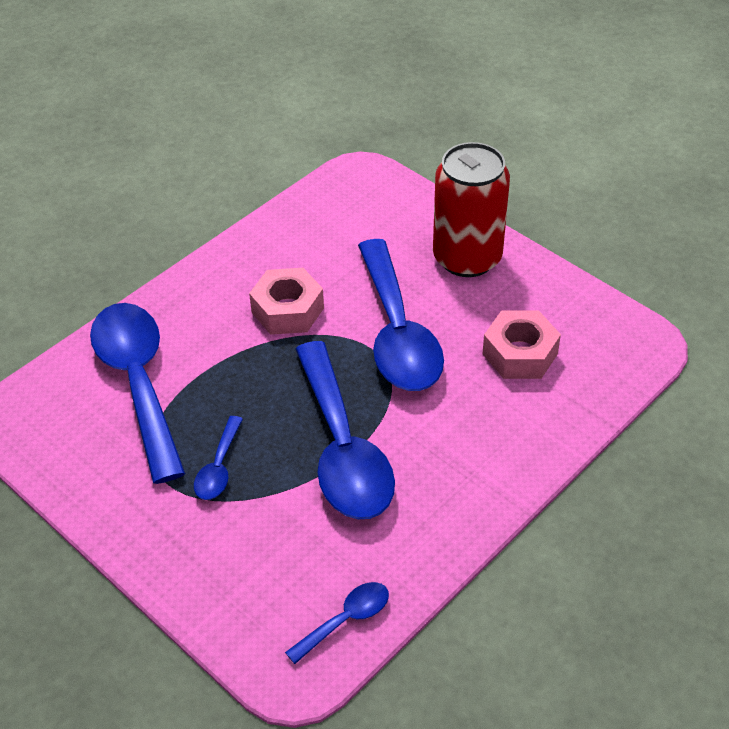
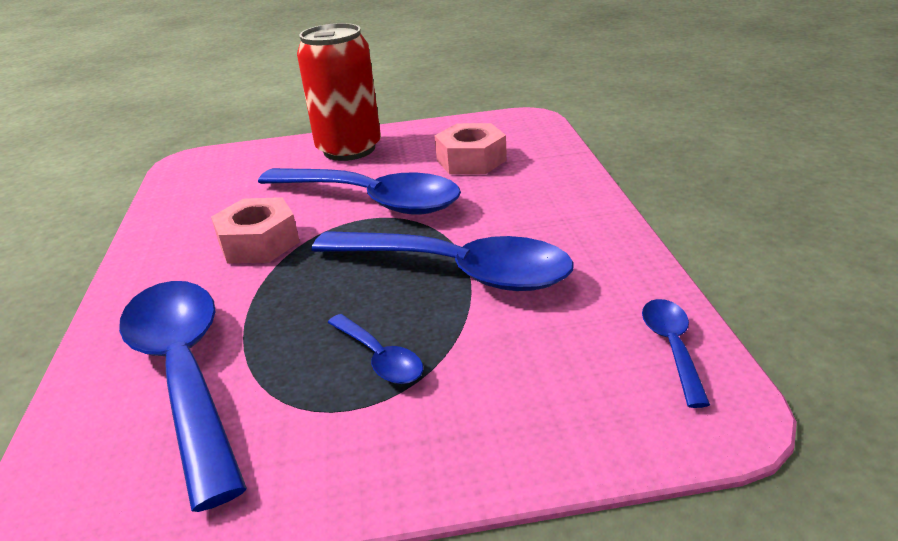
camera: 50 degrees left, 15 degrees down
(138, 382) = (185, 373): blue spoon -> blue spoon turned 45 degrees clockwise

